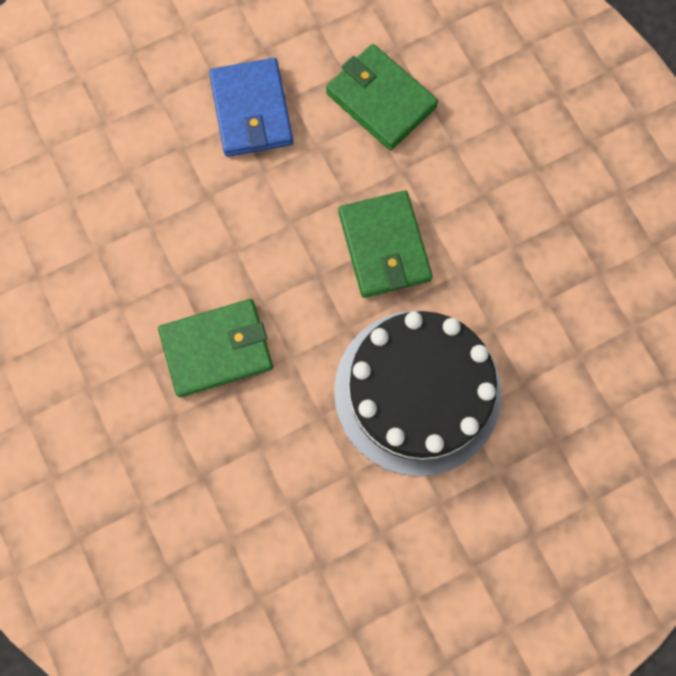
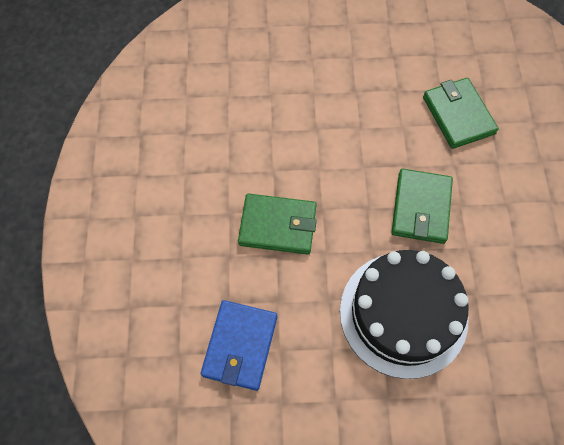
camera: 25 degrees right, 10 degrees down
(252, 111) = (368, 89): blue wallet -> blue wallet (240, 346)

